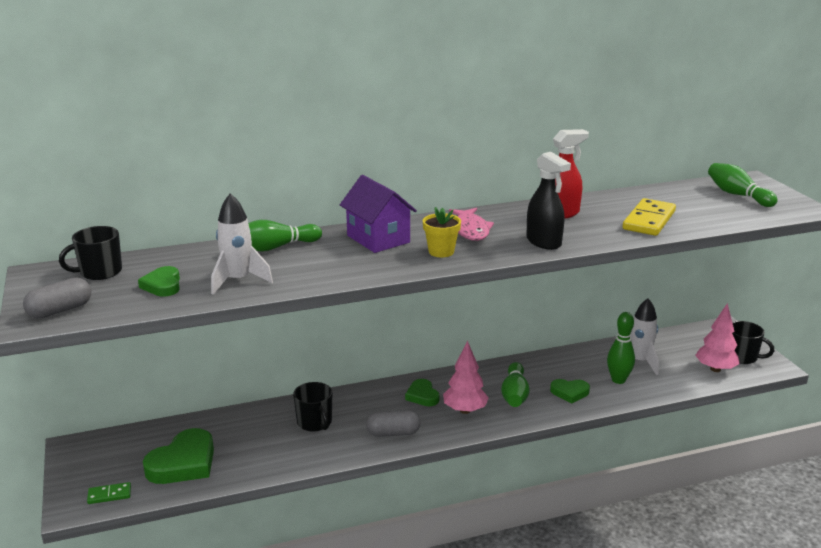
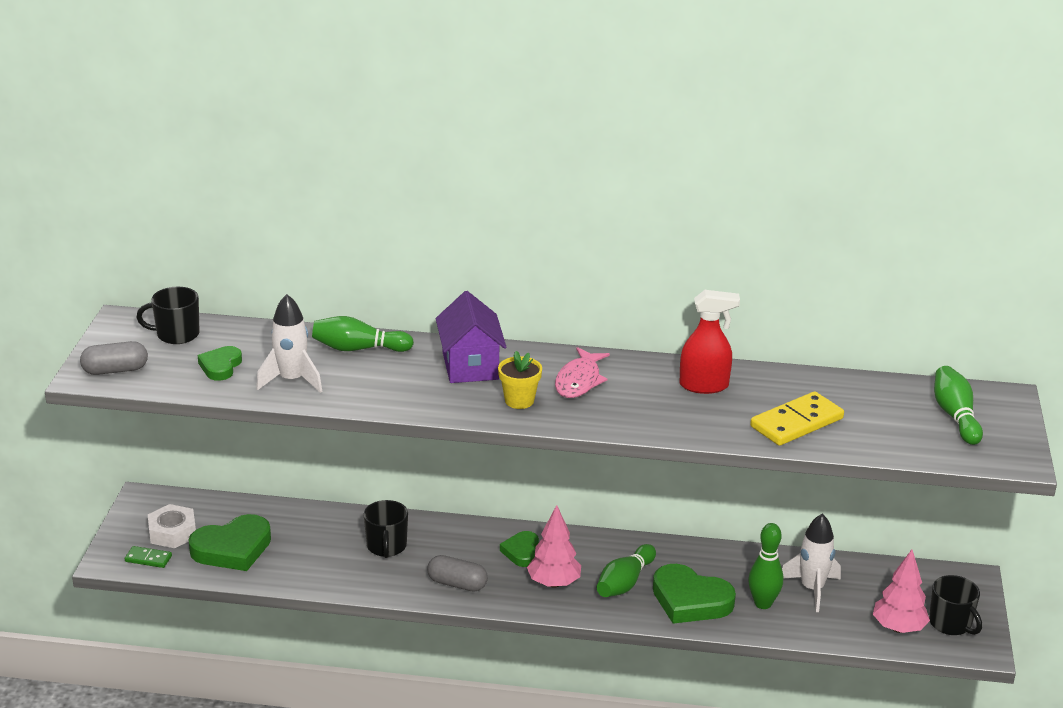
camera: 25 degrees right, 5 degrees up
(118, 466) = (172, 532): none -> white nut
(544, 242) = (641, 419): black spray bottle -> none
(569, 392) = (690, 600): green heart -> green heart, size x1.76

